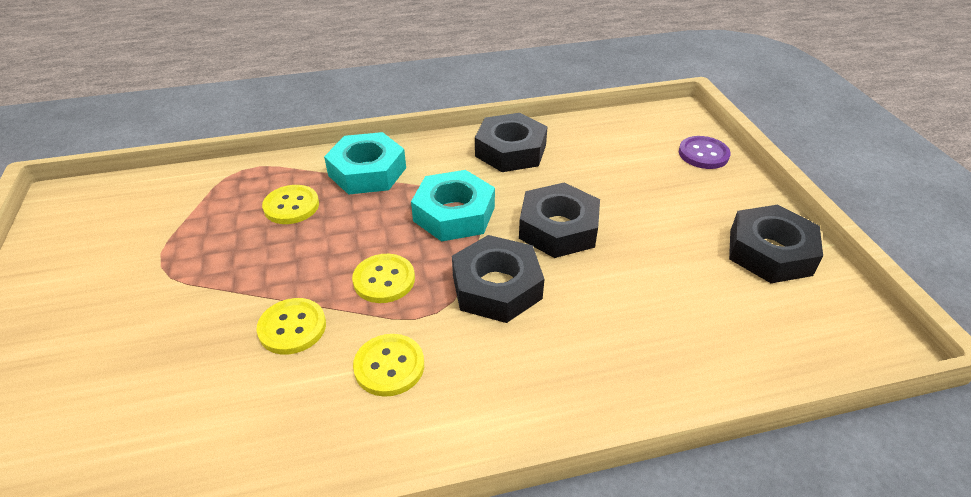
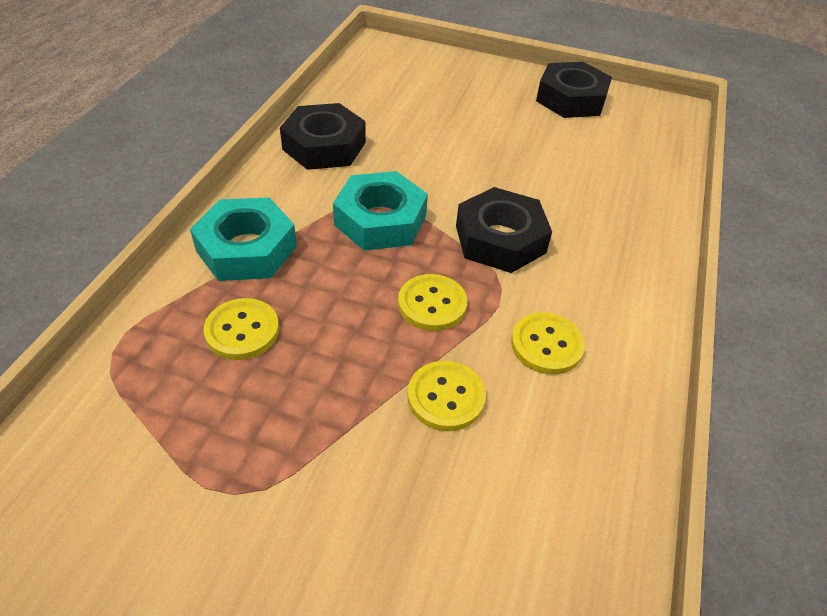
camera: 60 degrees left, 5 degrees up
(558, 228) = (459, 173): black nut -> none
(703, 154) = (441, 63): purple button -> none

